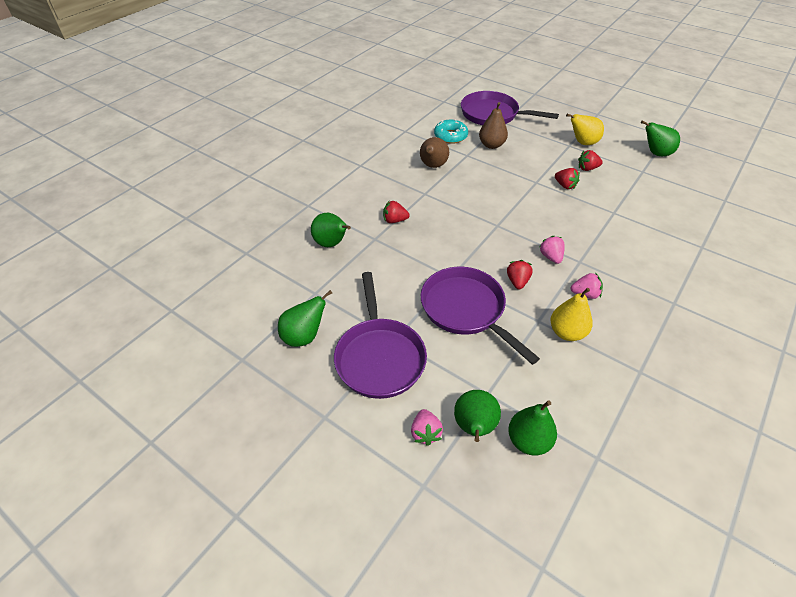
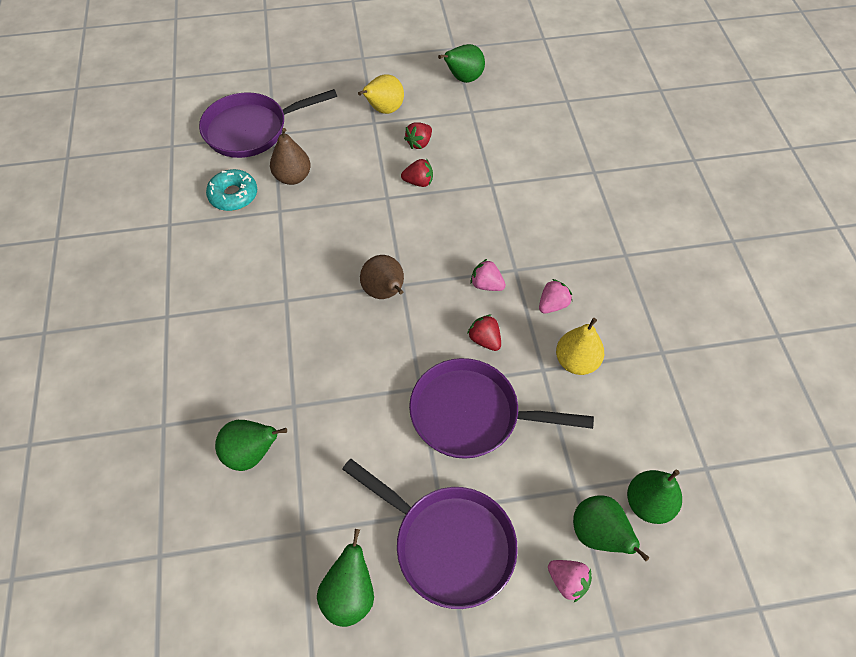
camera: 45 degrees left, 10 degrees up
(394, 220) = (290, 363): red strawberry -> none
(432, 166) = (256, 254): brown pear -> brown pear (385, 292)

